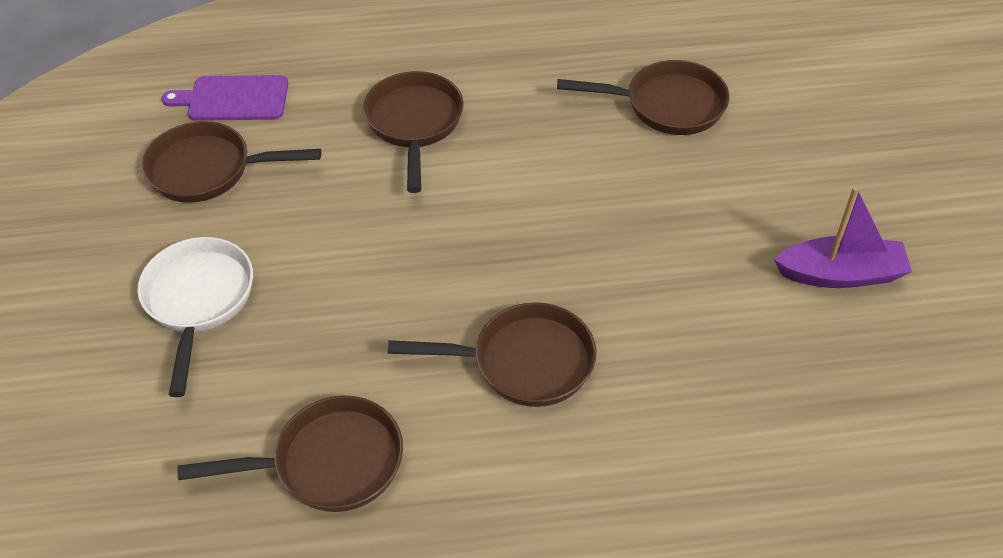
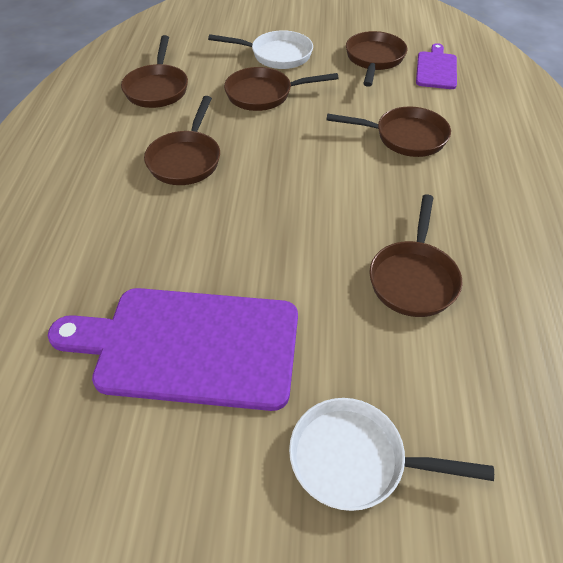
camera: 100 degrees right, 0 degrees up
(329, 296) = (264, 94): none -> brown pan
(840, 274) = (190, 346): purple boat -> purple cutting board
(893, 131) = (356, 459): none -> white pan

